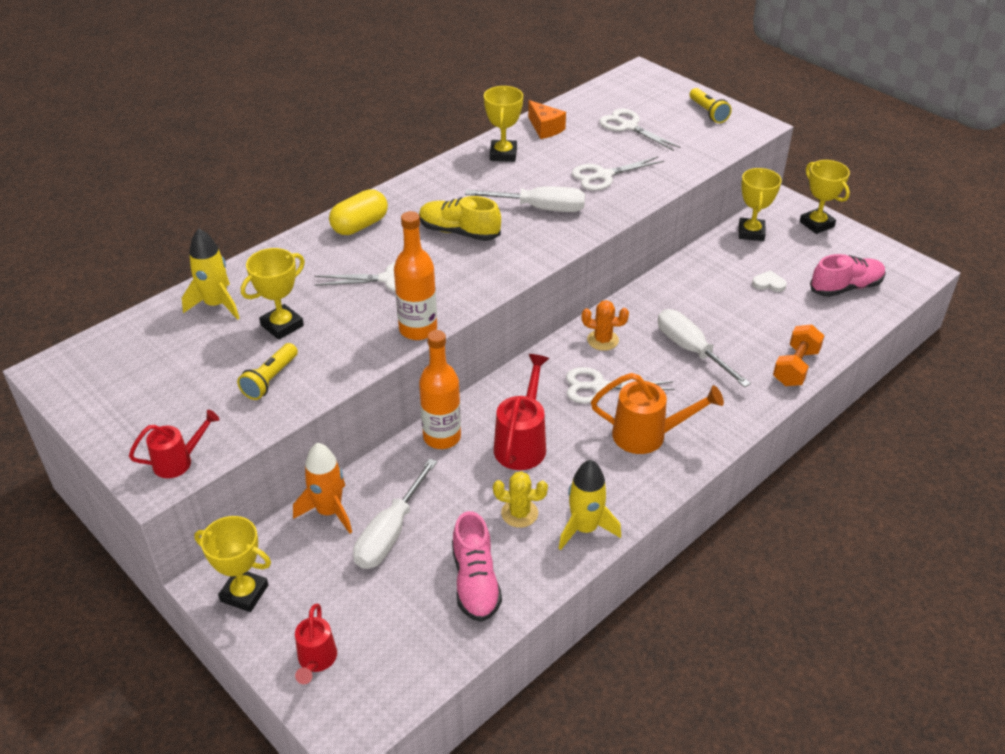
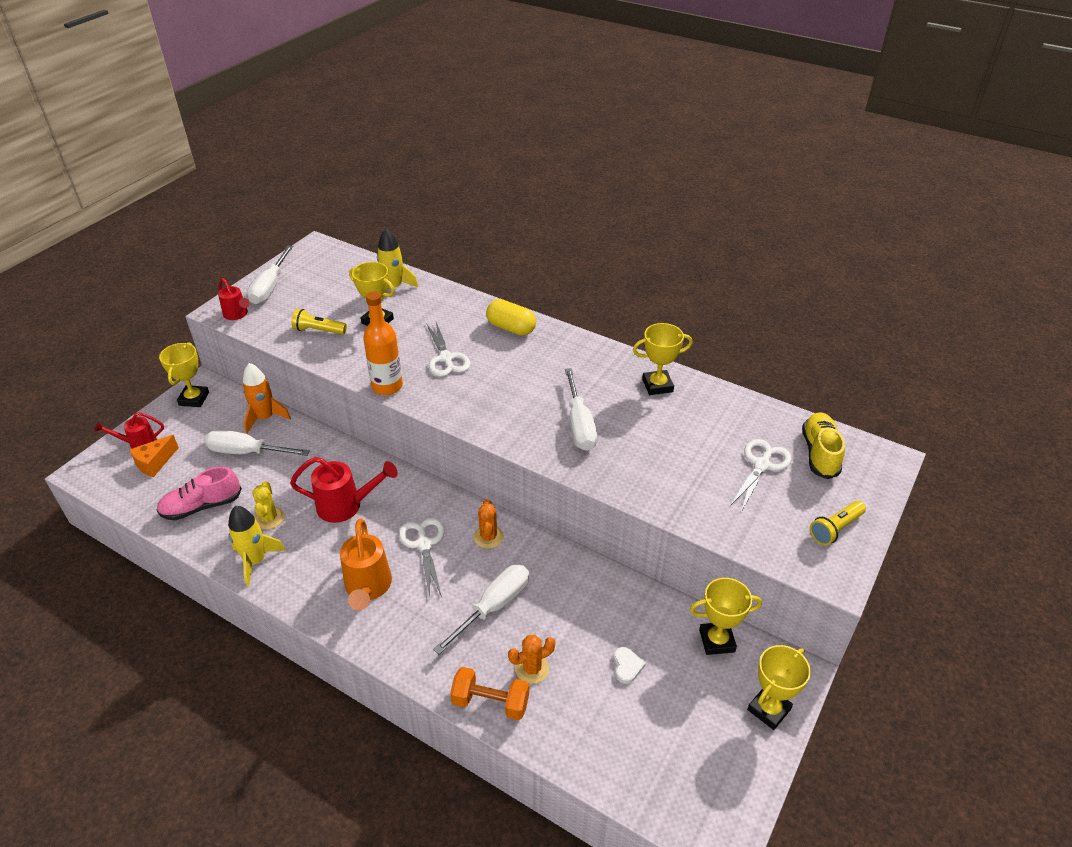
camera: 75 degrees right, 0 degrees up
(130, 424) = (270, 288): none -> white screwdriver
(442, 437) = (346, 458): orange bottle -> none
(459, 232) = (522, 382): yellow shoe -> yellow shoe (819, 453)
(545, 128) = (719, 405): orange cheese -> orange cheese (154, 463)
(603, 175) = (656, 459): white scissors -> none
(763, 337) = (532, 668): none -> orange cactus
(845, 287) = (651, 748): pink shoe -> none

